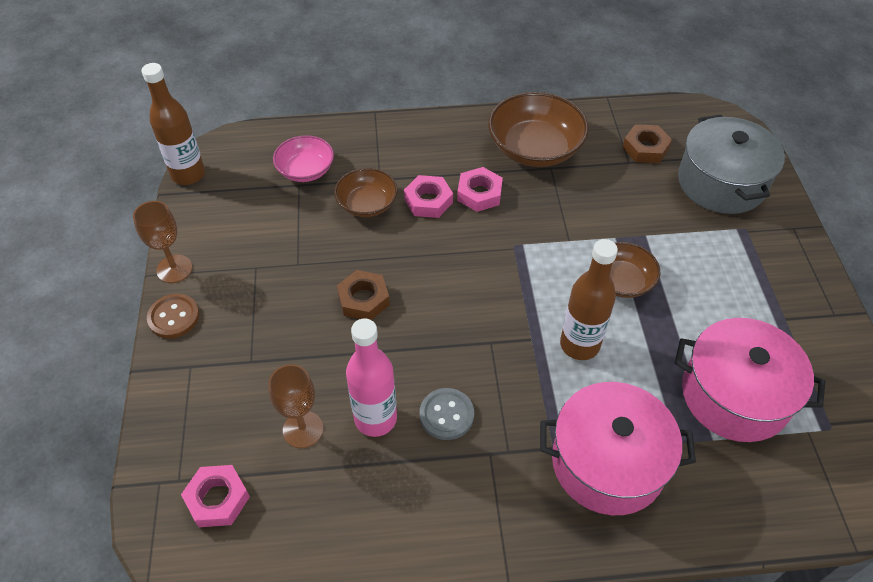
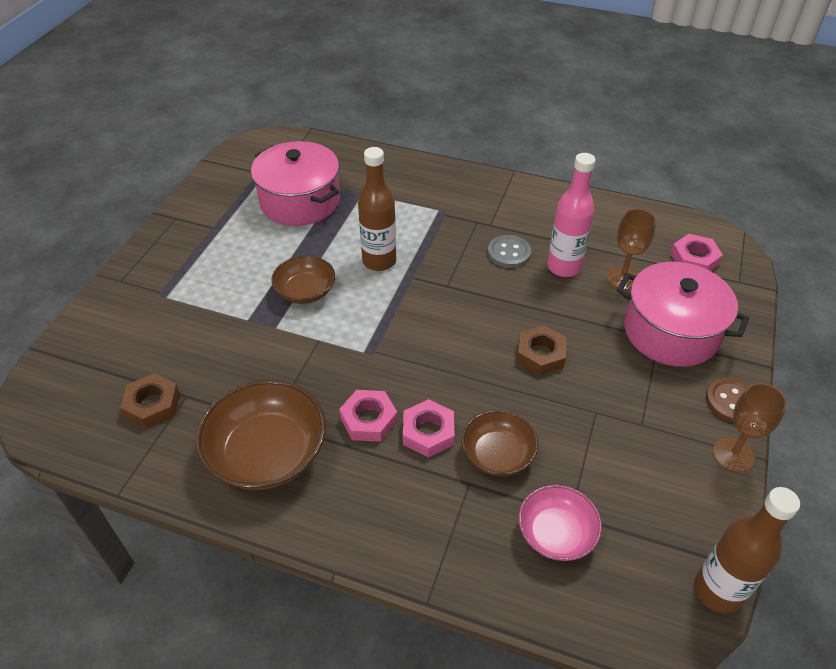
camera: 155 degrees left, 5 degrees down
(607, 462) = (415, 197): pink pot -> pink pot (671, 332)
(721, 183) = (127, 340): grey pot -> none

